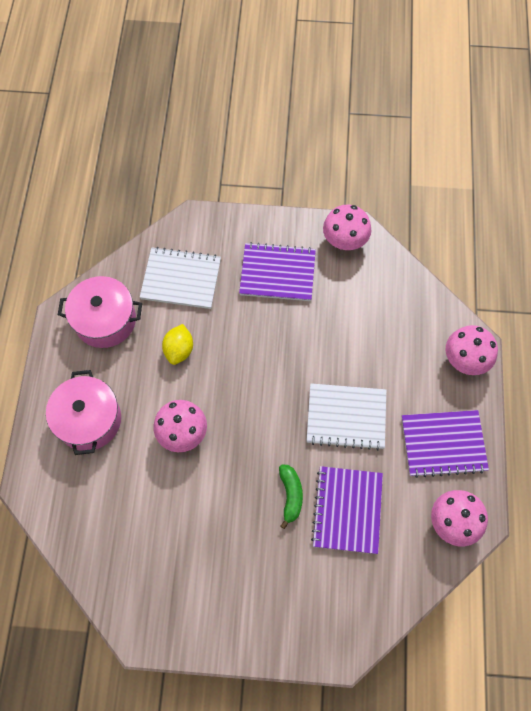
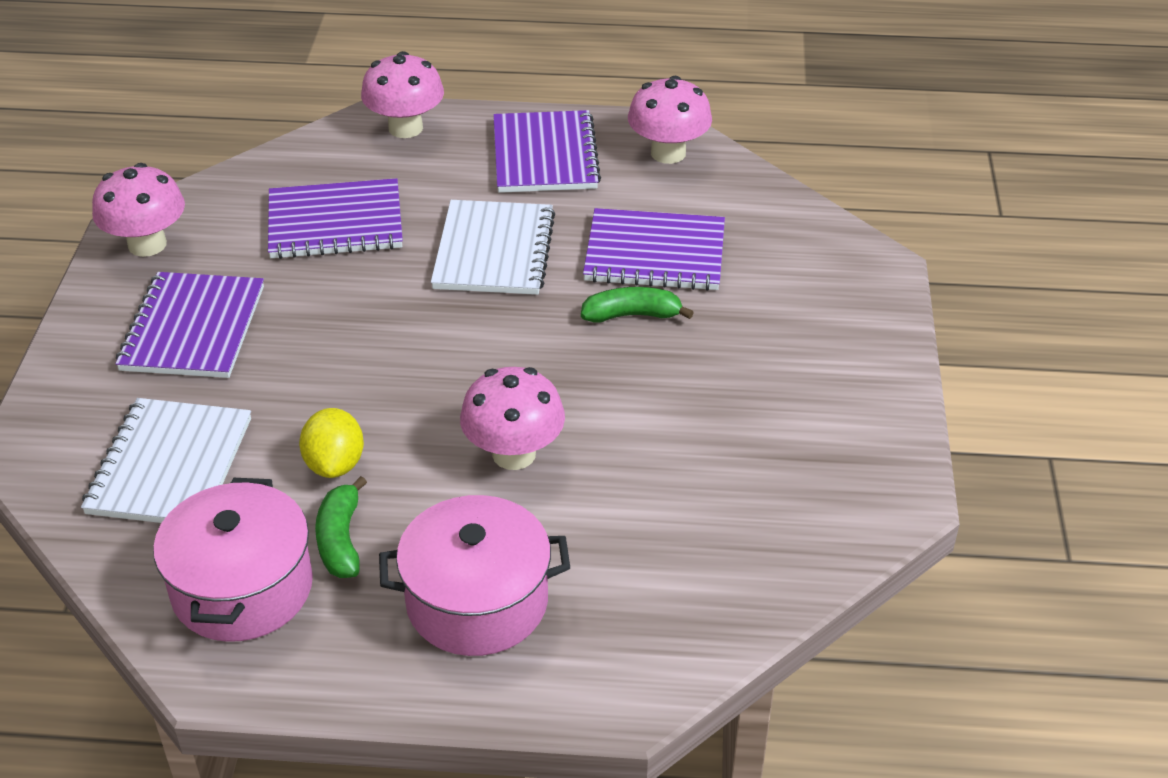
camera: 90 degrees left, 25 degrees down
(130, 358) = (341, 540): none -> green banana
(179, 350) = (335, 464): yellow lemon -> yellow lemon turned 75 degrees clockwise
(368, 330) = (335, 223): none -> purple notebook

